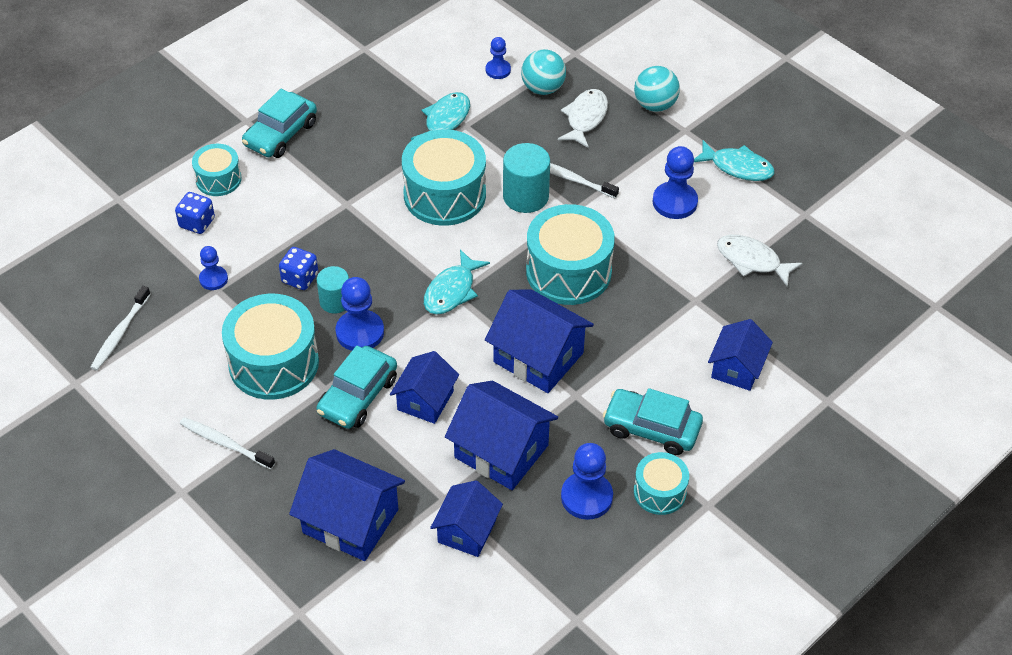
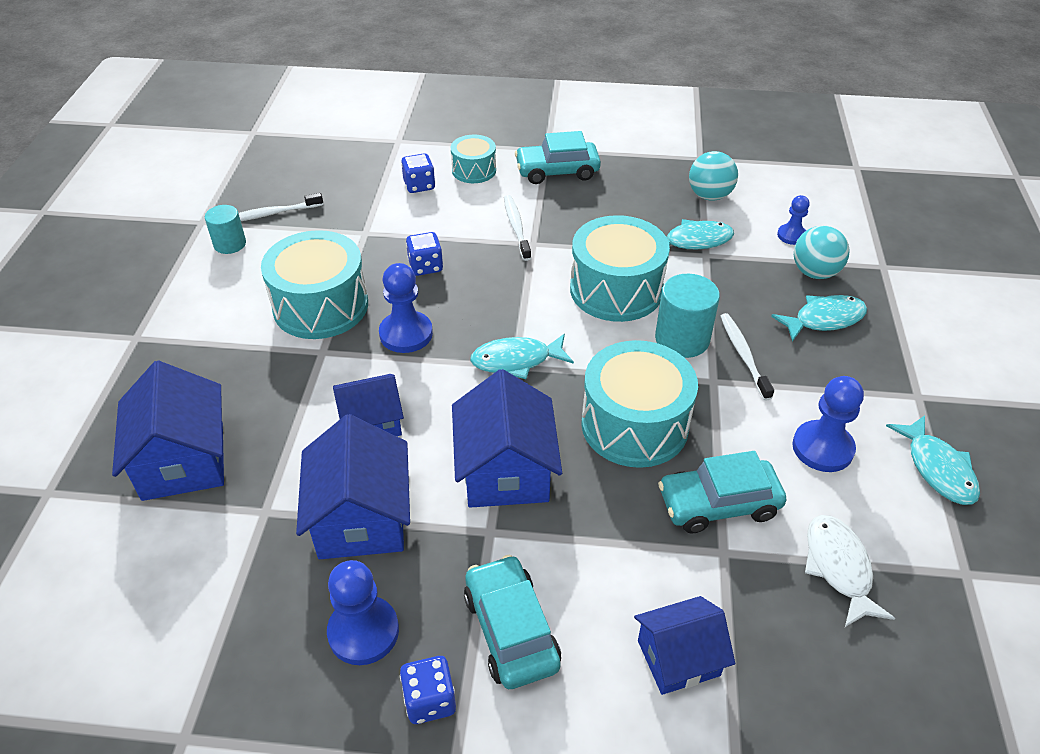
camera: 50 degrees right, 5 degrees down
(213, 279) = (373, 225): blue pawn -> none
(225, 443) = (208, 331): white toothbrush -> white toothbrush (516, 227)
(335, 301) = (423, 300): turquoise cylinder -> turquoise cylinder (230, 244)
(358, 396) = (334, 376): turquoise car -> turquoise car (718, 504)
(467, 531) = (237, 556): blue house -> none
(585, 118) = (824, 319): white fish -> turquoise fish
(655, 105) = (913, 355): turquoise ball -> turquoise ball (709, 196)
(659, 492) = (429, 700): turquoise drum -> blue dice

